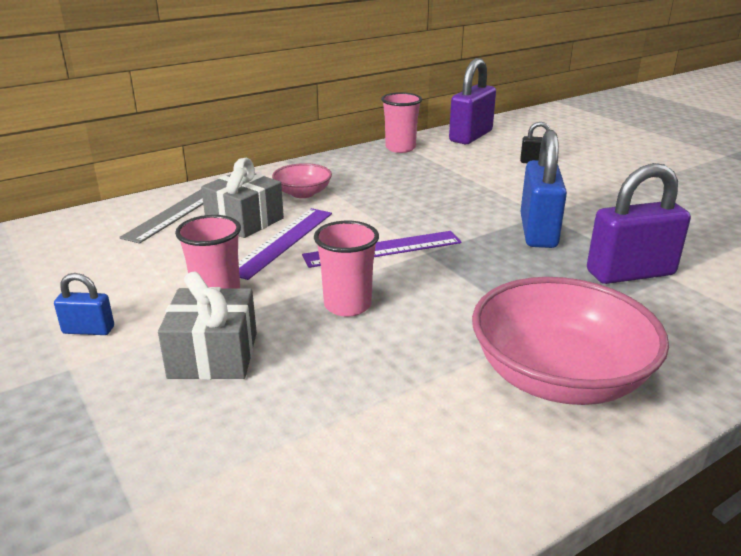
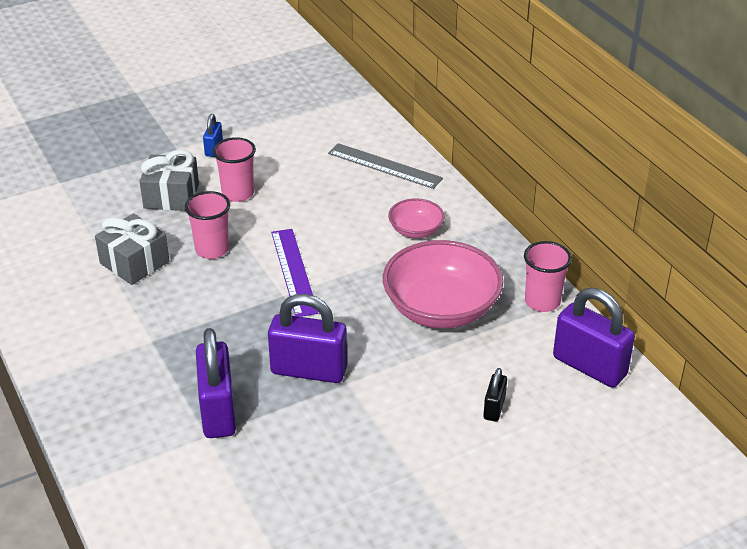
camera: 95 degrees right, 10 degrees up
(245, 221) = (360, 200): grey gift -> grey gift (134, 262)
(282, 241) = (318, 220): purple ruler -> none
(538, 232) = (309, 370): blue padlock -> purple padlock
(558, 377) = (98, 335): pink bowl -> pink bowl (441, 309)

